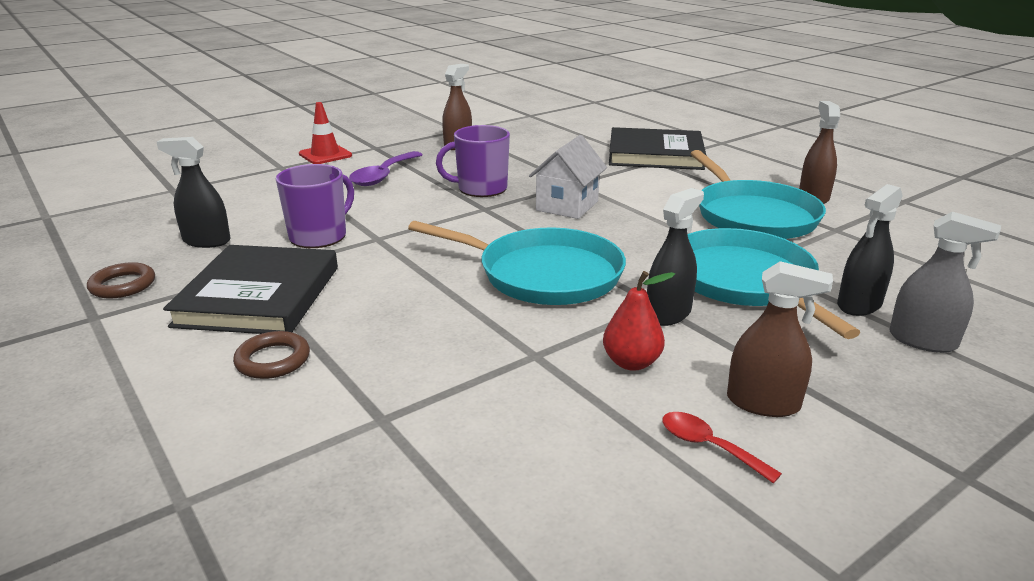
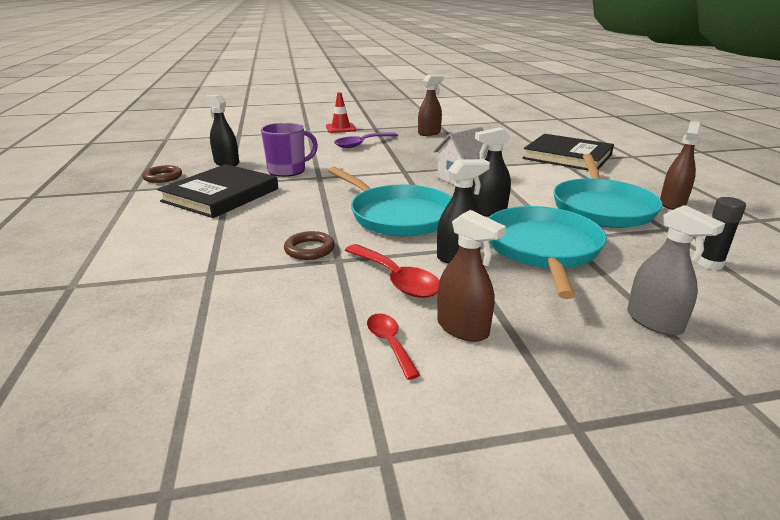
camera: 25 degrees right, 0 degrees up
(273, 360) = (191, 228): brown ring -> brown ring (309, 249)
(481, 188) = (415, 160): purple mug -> none
(631, 362) = (396, 279): red pear -> red spoon
(859, 305) = (624, 284): black spray bottle -> black spray bottle (488, 211)
(908, 262) = (710, 263): none -> black glue stick

